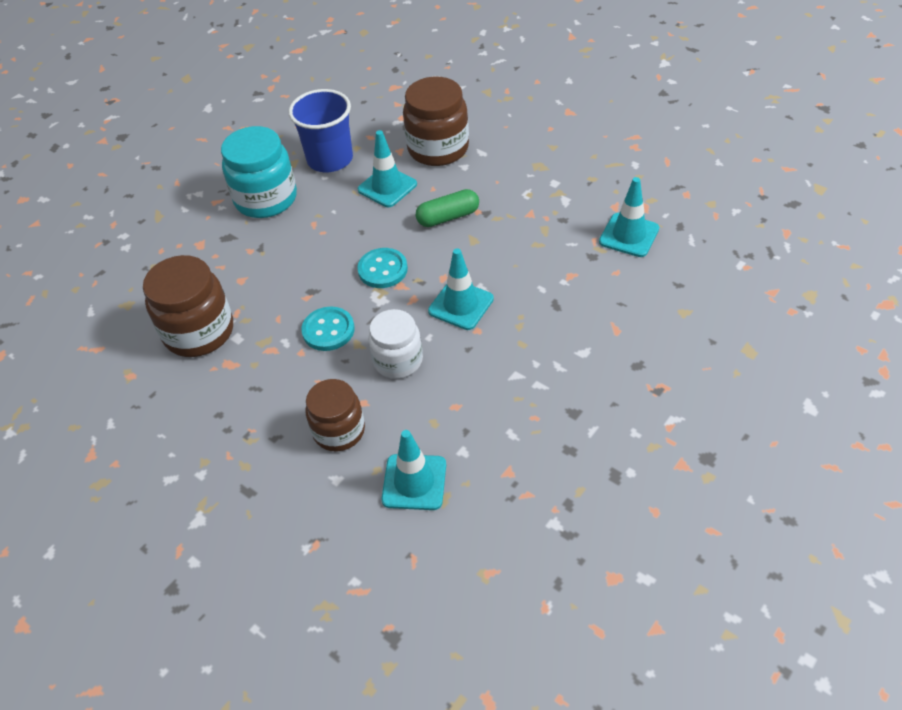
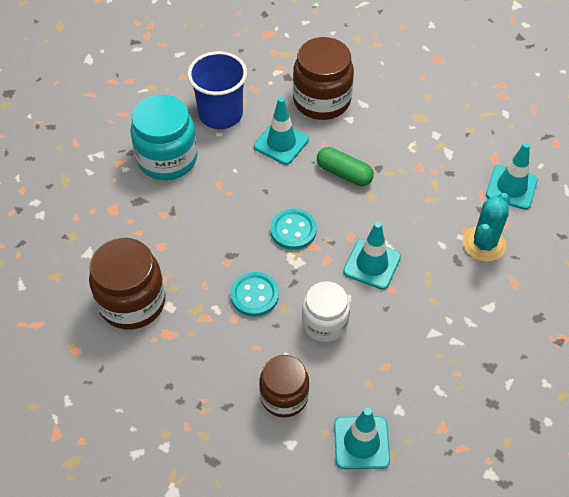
camera: 10 degrees left, 5 degrees up
(448, 217) = (344, 173): green capsule -> green capsule turned 60 degrees clockwise
(588, 289) = (484, 244): none -> turquoise cactus

